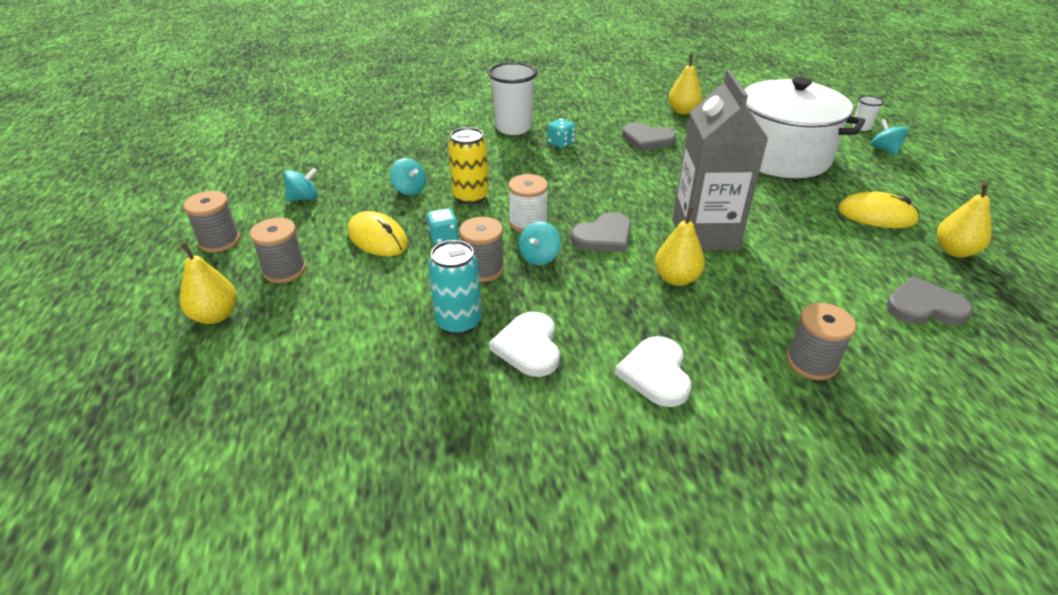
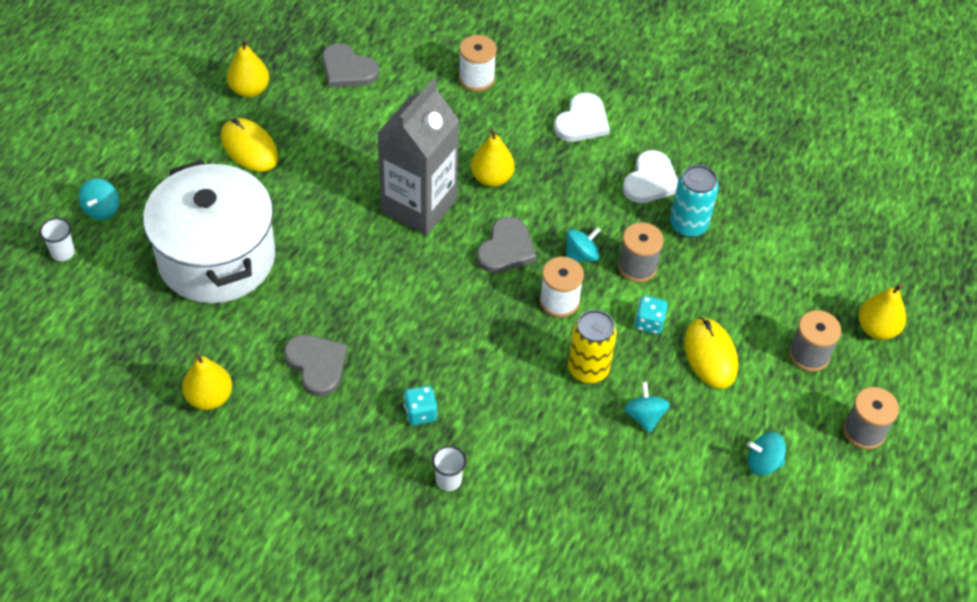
camera: 150 degrees left, 15 degrees up
(513, 128) = (448, 480): white cup -> white cup, size x0.50
(604, 236) = (506, 249): grey heart -> grey heart turned 120 degrees clockwise
(811, 362) = (476, 78): grey spool -> white spool

